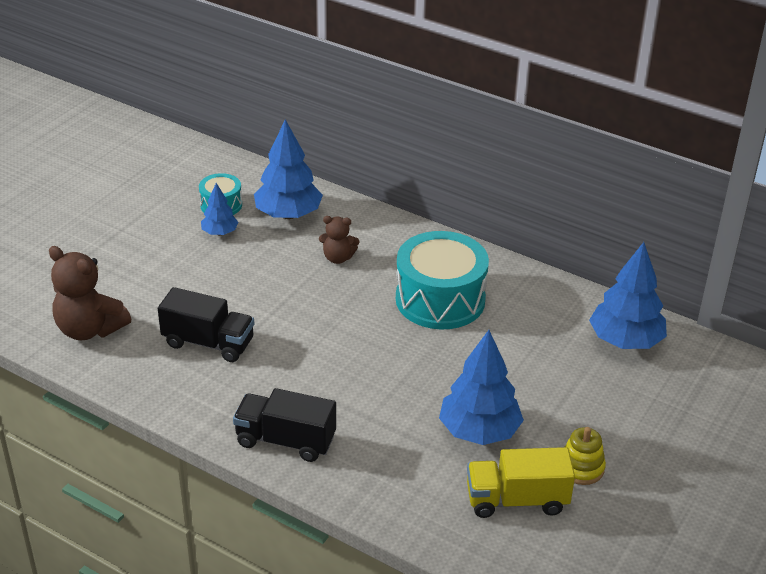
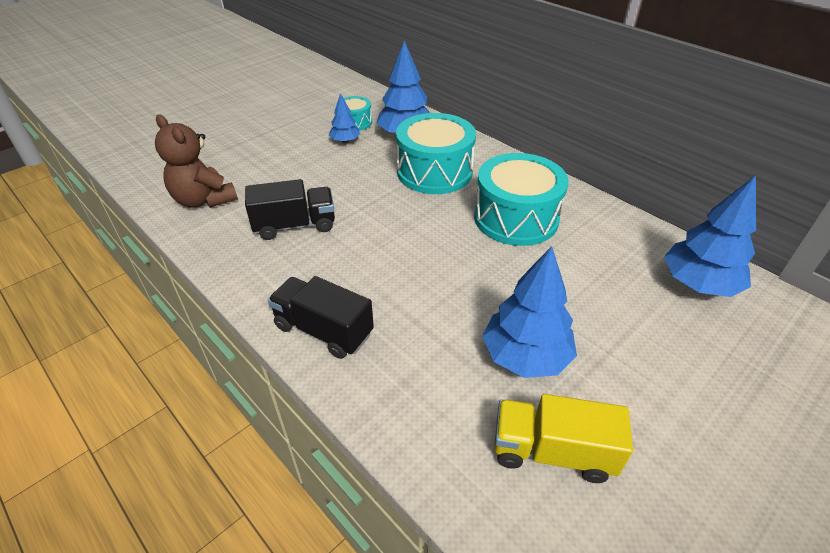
camera: 15 degrees right, 5 degrees up
(208, 343) = (295, 225): black truck -> black truck turned 45 degrees counterclockwise
(338, 258) = (434, 172): brown teddy bear -> turquoise drum
(581, 468) = (636, 424): yellow stacking toy -> none

